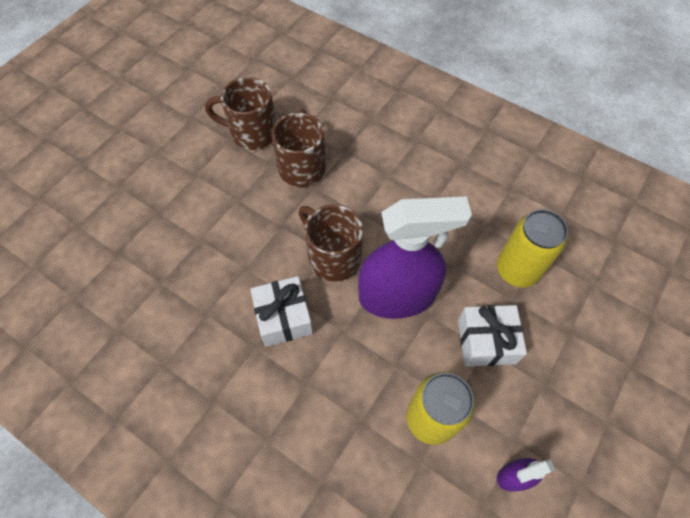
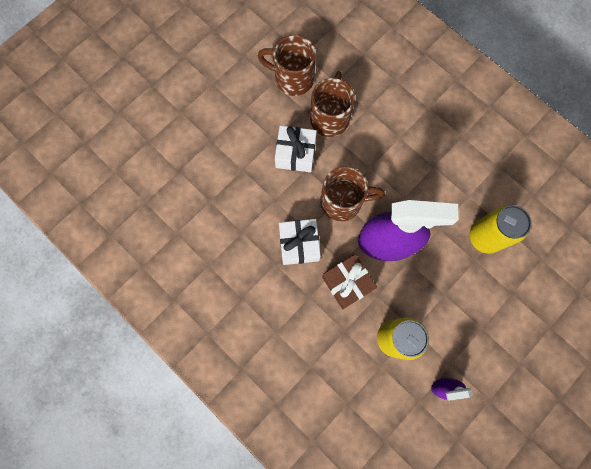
camera: 10 degrees right, 15 degrees up
(332, 257) = (343, 202): brown mug -> brown mug turned 120 degrees clockwise
(354, 356) = (347, 283): none -> brown gift
(486, 341) = (447, 289): white gift -> white gift (295, 154)

